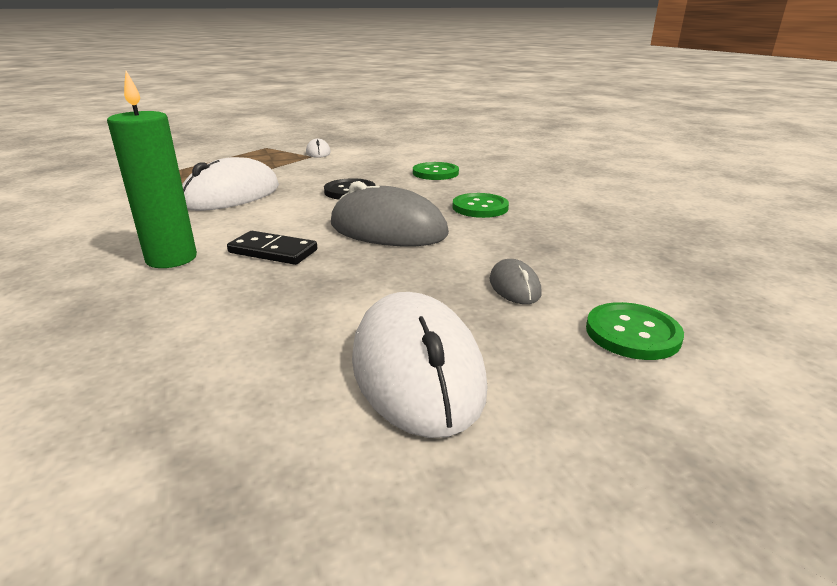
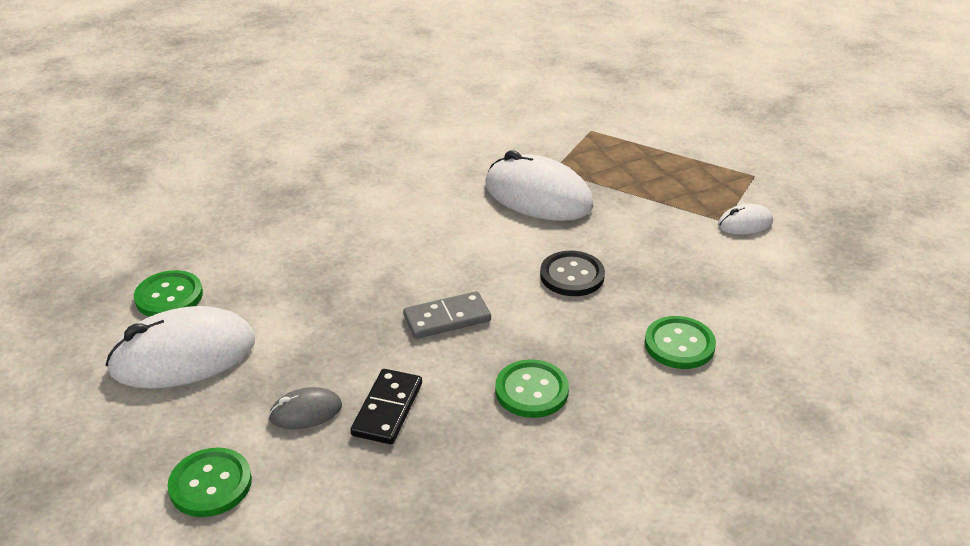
camera: 85 degrees right, 10 degrees up
(171, 259) = (371, 205): green candle -> none
(272, 396) = (169, 296): none -> green button
(273, 251) = (387, 254): black domino -> black domino (387, 409)
(388, 229) = (447, 318): grey mouse -> grey domino

